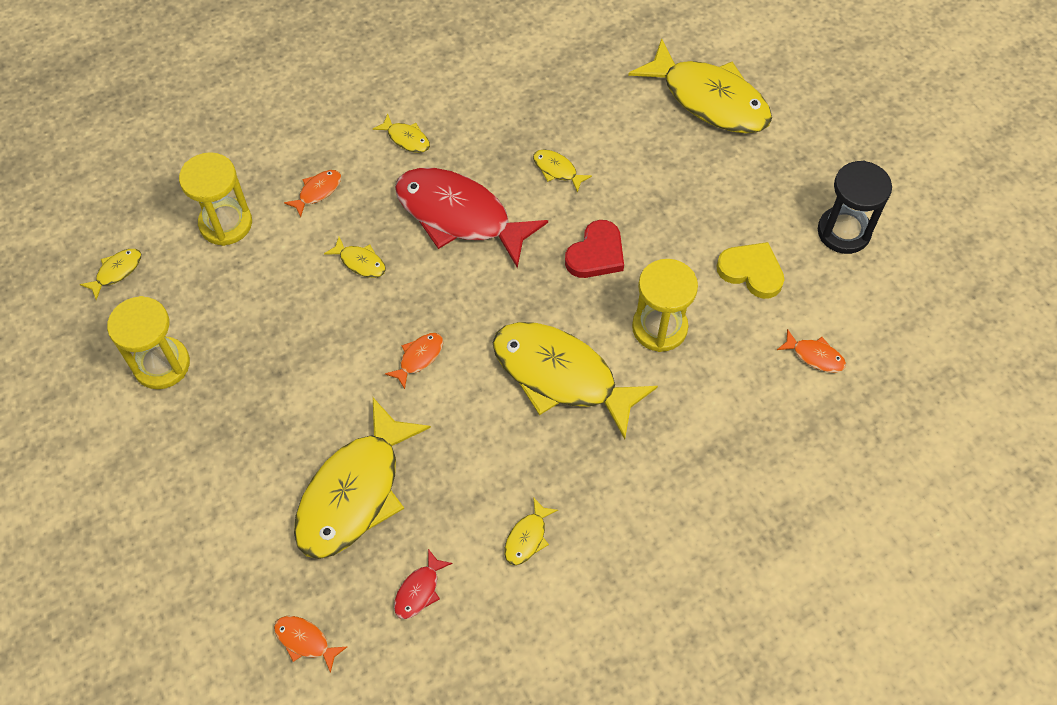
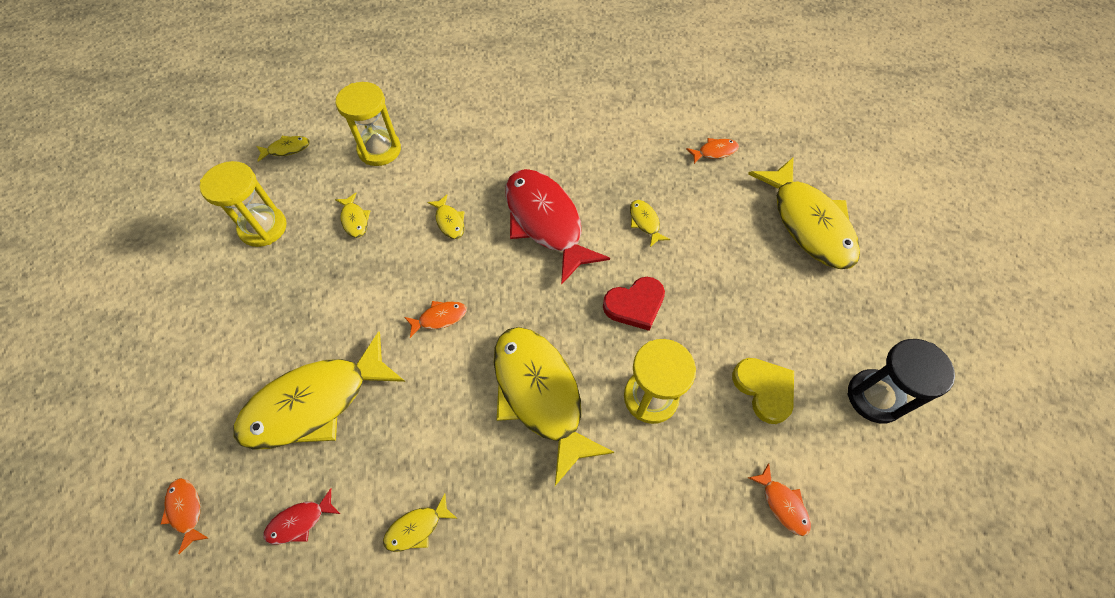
camera: 30 degrees right, 0 degrees up
(317, 191) = (456, 156): orange fish -> orange fish (714, 152)
(406, 138) = (545, 147): yellow fish -> yellow fish (355, 220)

